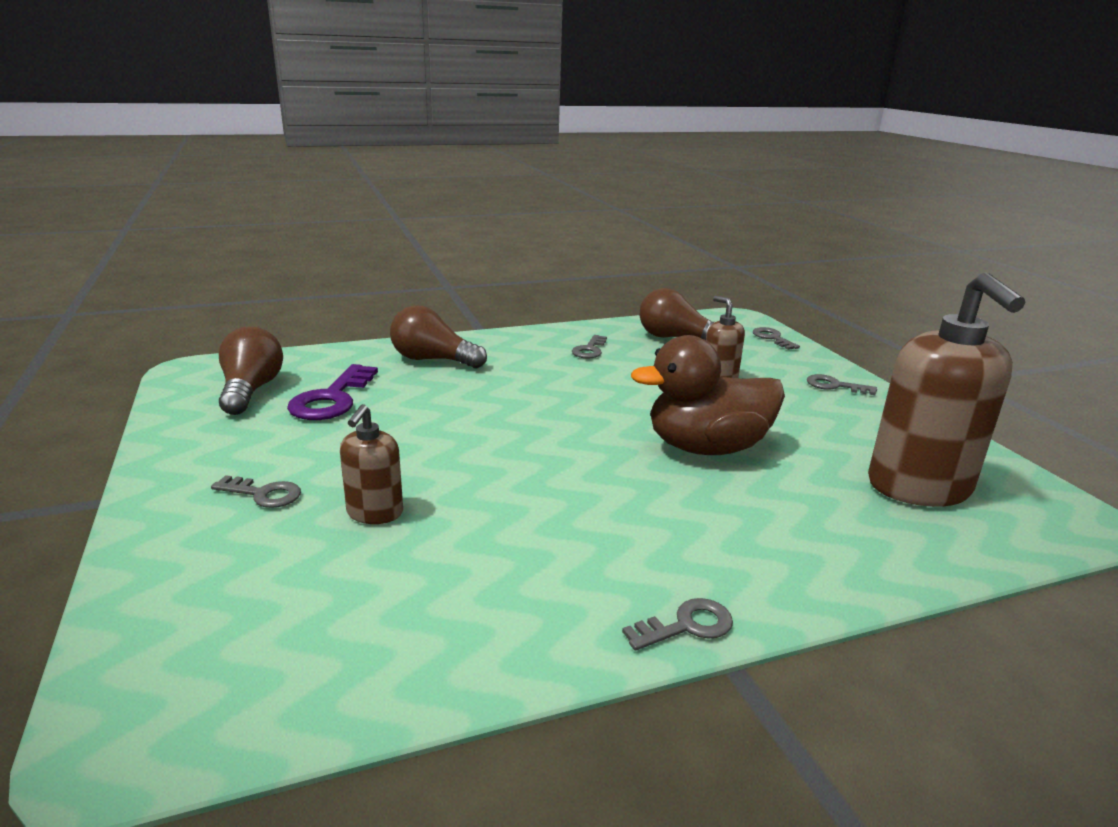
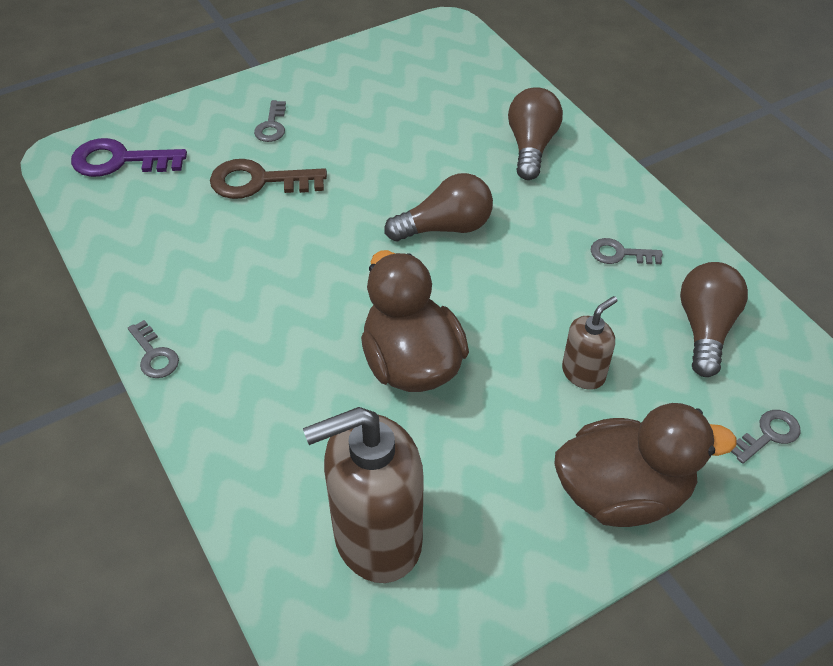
camera: 80 degrees right, 25 degrees up
(251, 390) = (421, 67): brown light bulb -> brown light bulb (445, 227)
(332, 399) = (422, 111): purple key -> purple key (120, 160)
(375, 513) = (259, 181): brown soap dispenser -> brown key
(835, 386) = (622, 493): grey key -> brown duck

